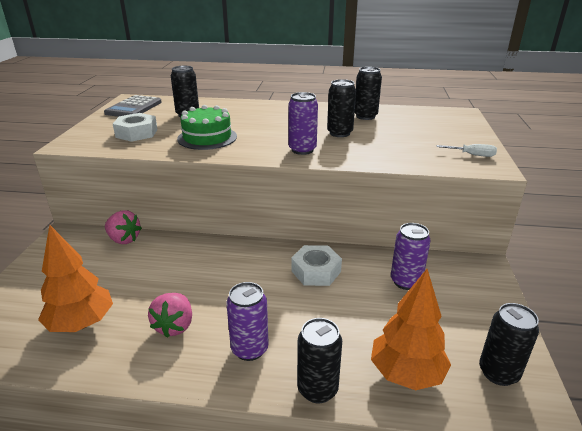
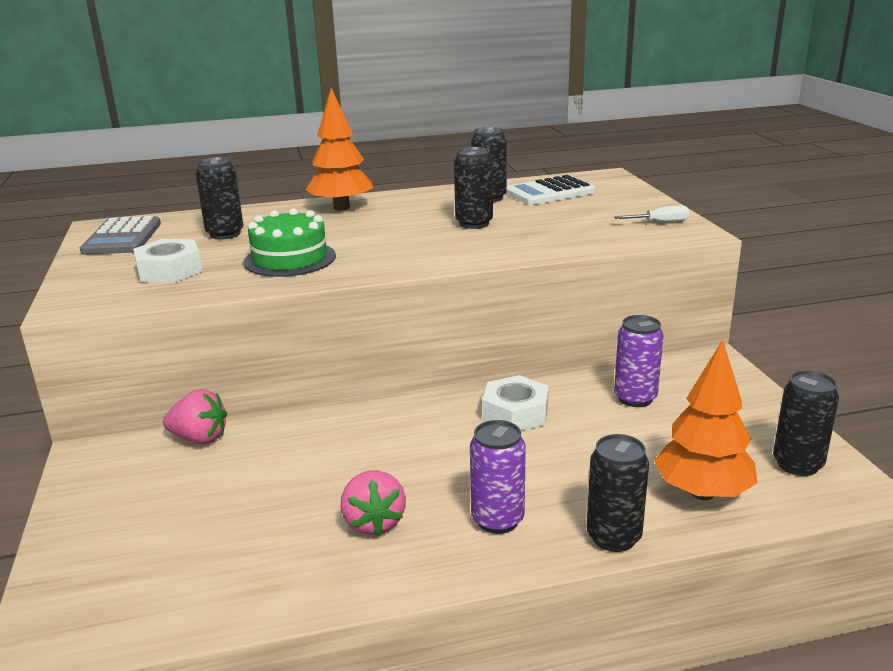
camera: 20 degrees left, 5 degrees down
(81, 323) = (230, 557): orange tree -> orange tree (341, 208)
(302, 150) = (443, 251): purple can -> none
(410, 119) = (550, 192): none -> white calculator

